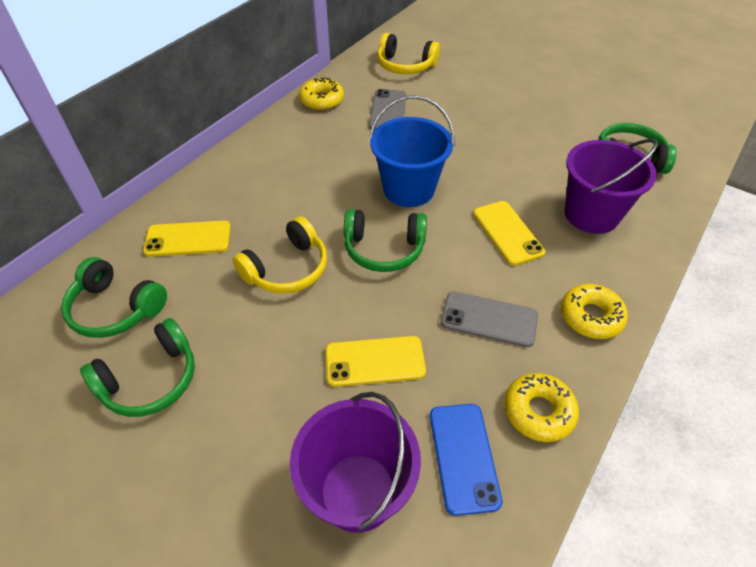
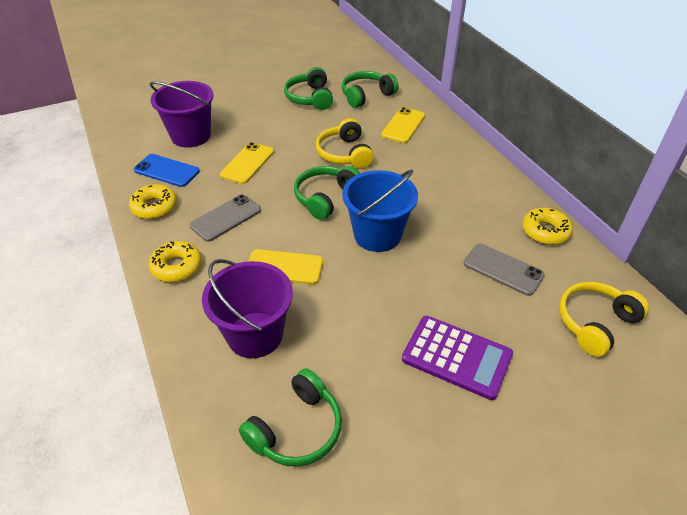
camera: 120 degrees right, 5 degrees down
(495, 111) = (457, 357): none -> purple calculator

